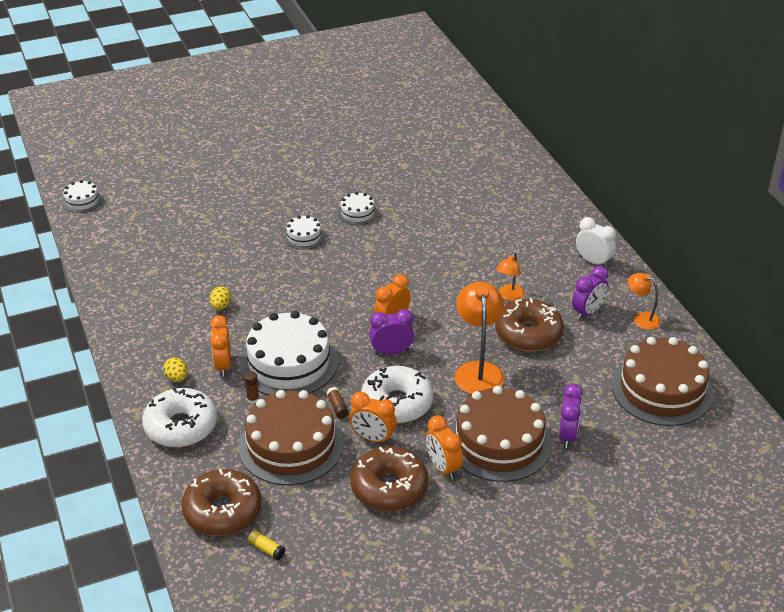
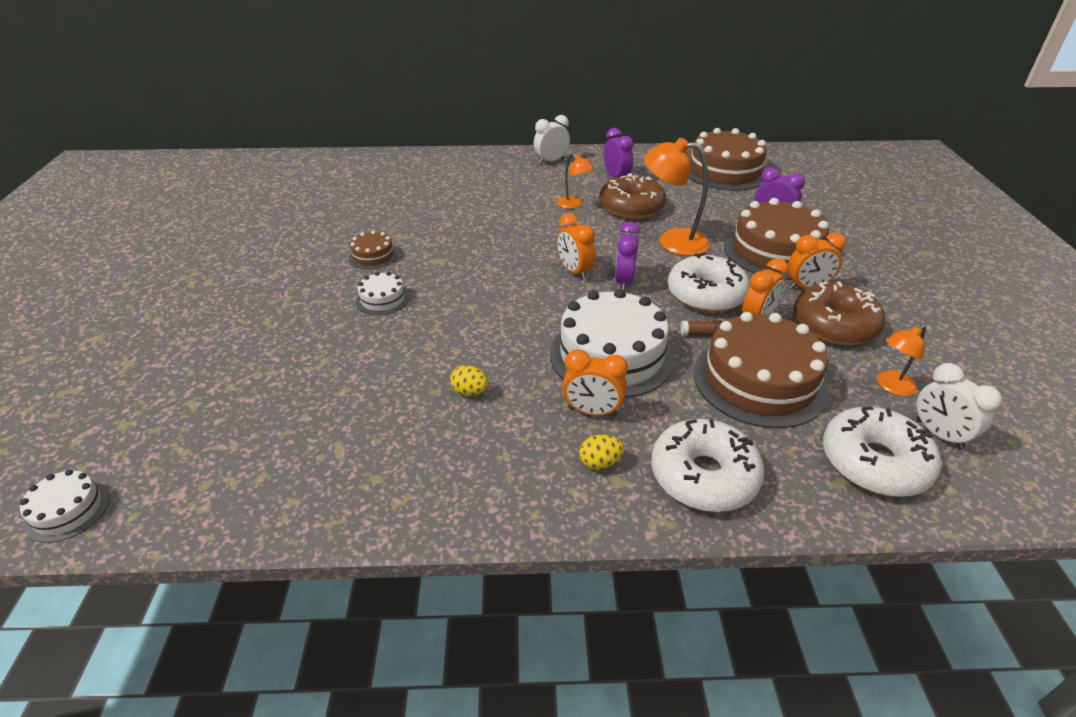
camera: 70 degrees left, 0 degrees up
(222, 511) = (874, 462): brown donut -> white donut
(253, 399) = (668, 396): brown glue stick -> none
(266, 549) = (939, 434): yellow glue stick -> white clock
(357, 213) = (373, 256): white cake -> brown cake
(641, 318) = (636, 160): orange lamp -> orange lamp (891, 387)

